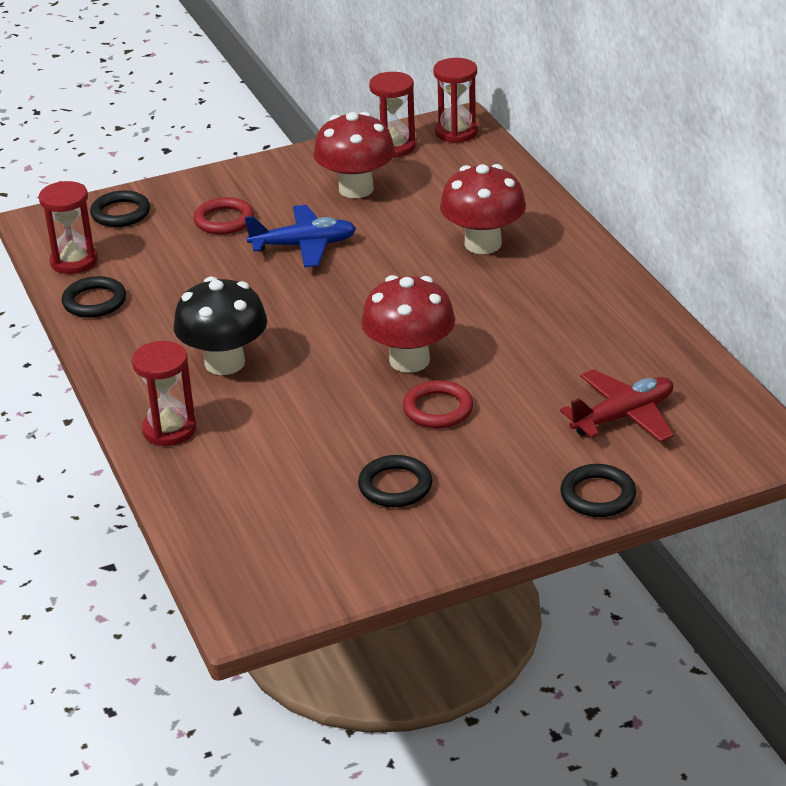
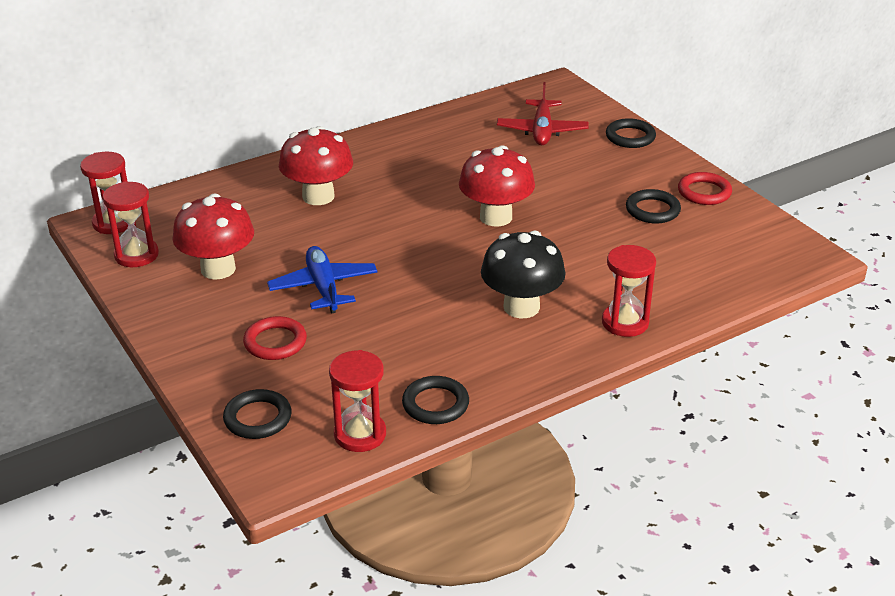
camera: 100 degrees left, 0 degrees up
(438, 409) = (556, 200): red ring -> red ring (704, 192)
(623, 416) = (542, 131): red plane -> red plane turned 135 degrees counterclockwise

